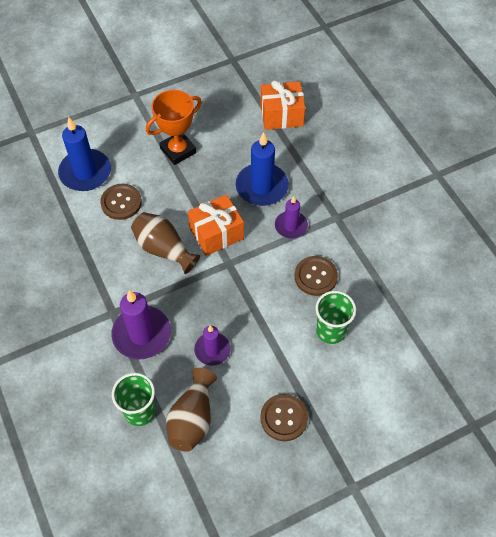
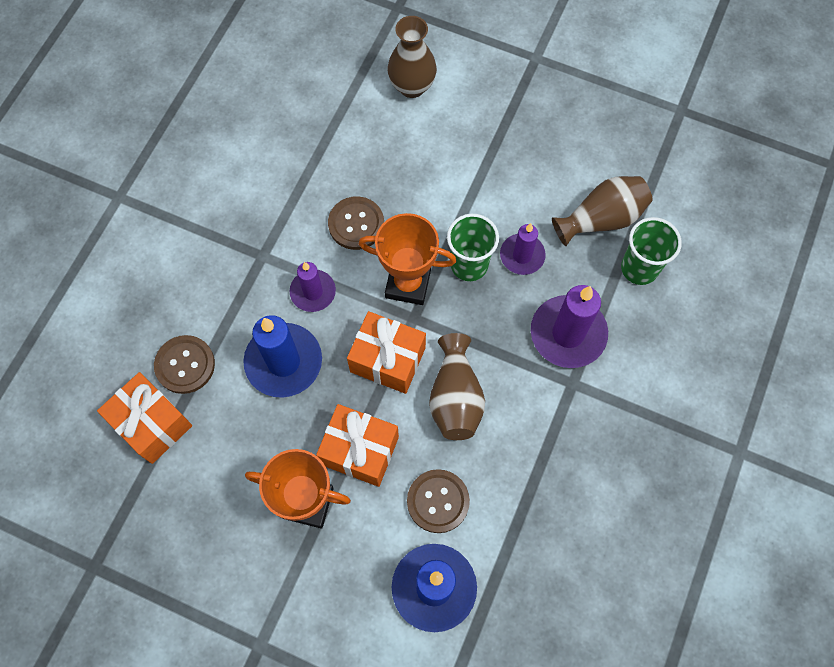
camera: 130 degrees left, 10 degrees up
(181, 188) = (360, 450): none -> orange gift
(252, 275) = (408, 284): none -> orange trophy
(284, 418) = (528, 148): brown button -> brown button (185, 365)
(330, 331) = (406, 169): green cup -> green cup (469, 265)
(394, 382) = (412, 86): none -> brown vase

